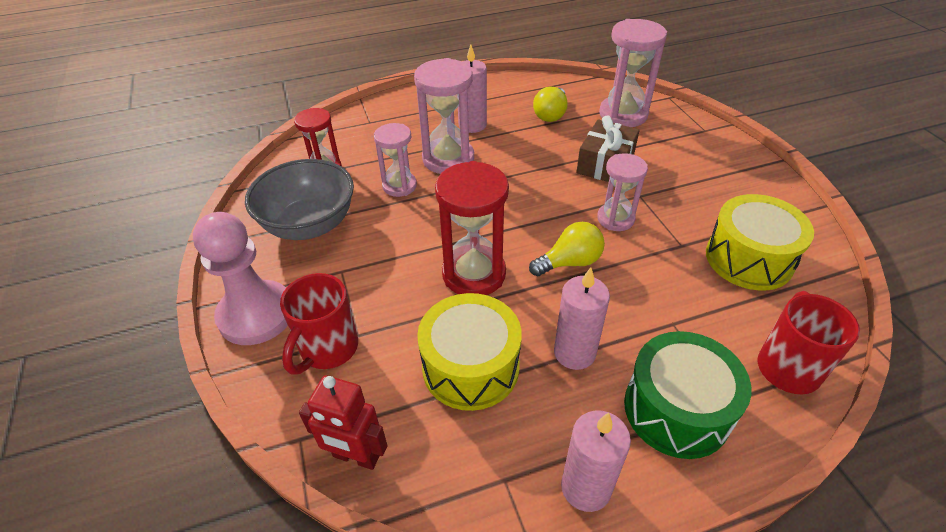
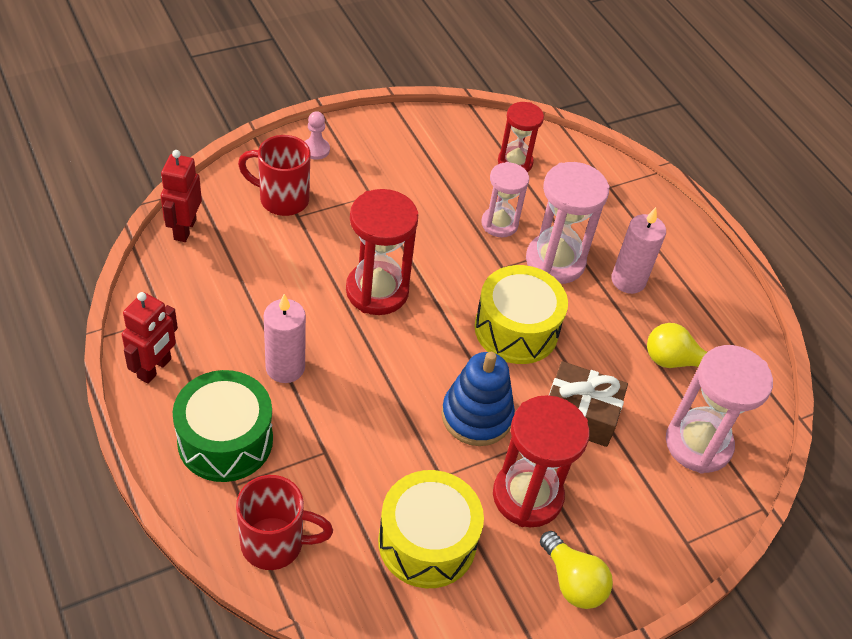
camera: 75 degrees right, 5 degrees up
(256, 314) = (316, 149): pink pawn -> pink pawn, size x0.44
(309, 224) = (429, 164): grey bowl -> none
(470, 367) = (267, 293): yellow drum -> yellow drum (516, 329)
(569, 262) = (401, 369): yellow light bulb -> yellow light bulb (572, 581)
(586, 487) = (155, 368): pink candle -> red robot
(615, 219) = (476, 416): pink hourglass -> blue stacking toy
(688, 198) = (527, 496): none -> red hourglass

